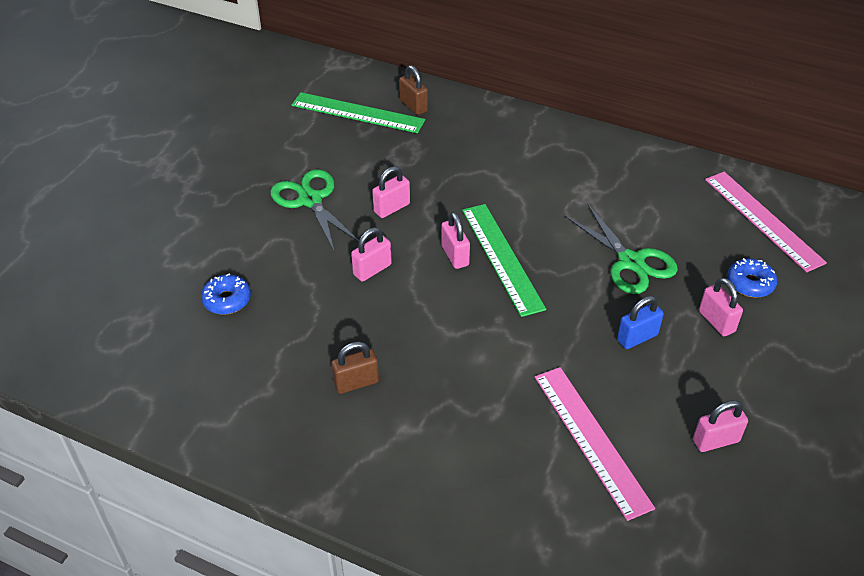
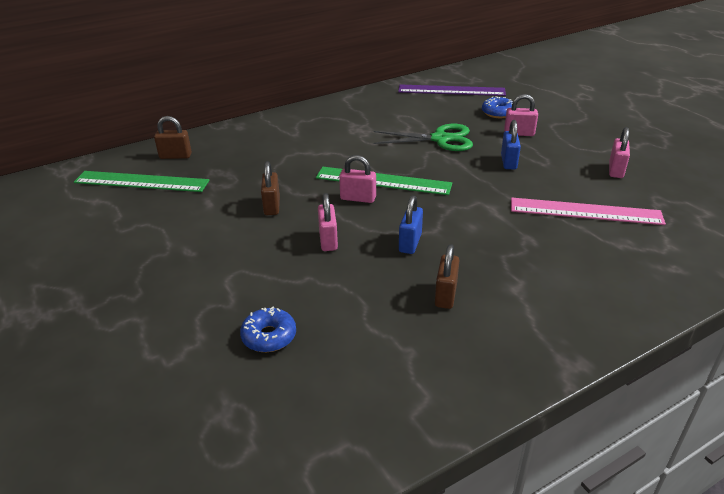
camera: 55 degrees left, 10 degrees down
(310, 200) = (207, 241): green scissors -> none
(357, 113) = (141, 182): green ruler -> green ruler turned 45 degrees clockwise
(392, 208) = (272, 206): pink padlock -> brown padlock
(414, 325) = (410, 243): none -> blue padlock
(763, 220) = (451, 90): pink ruler -> purple ruler

